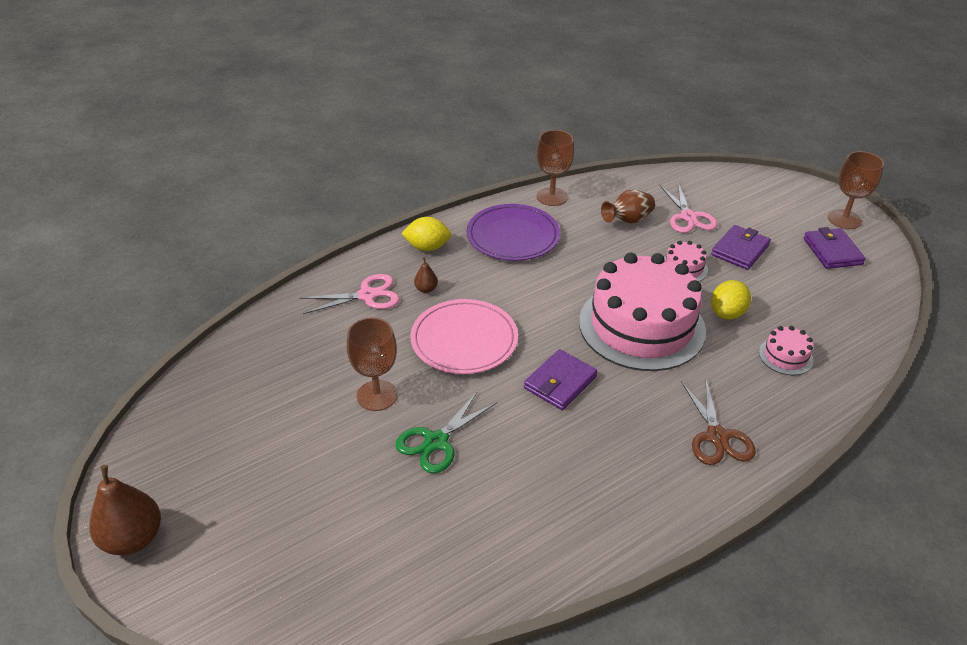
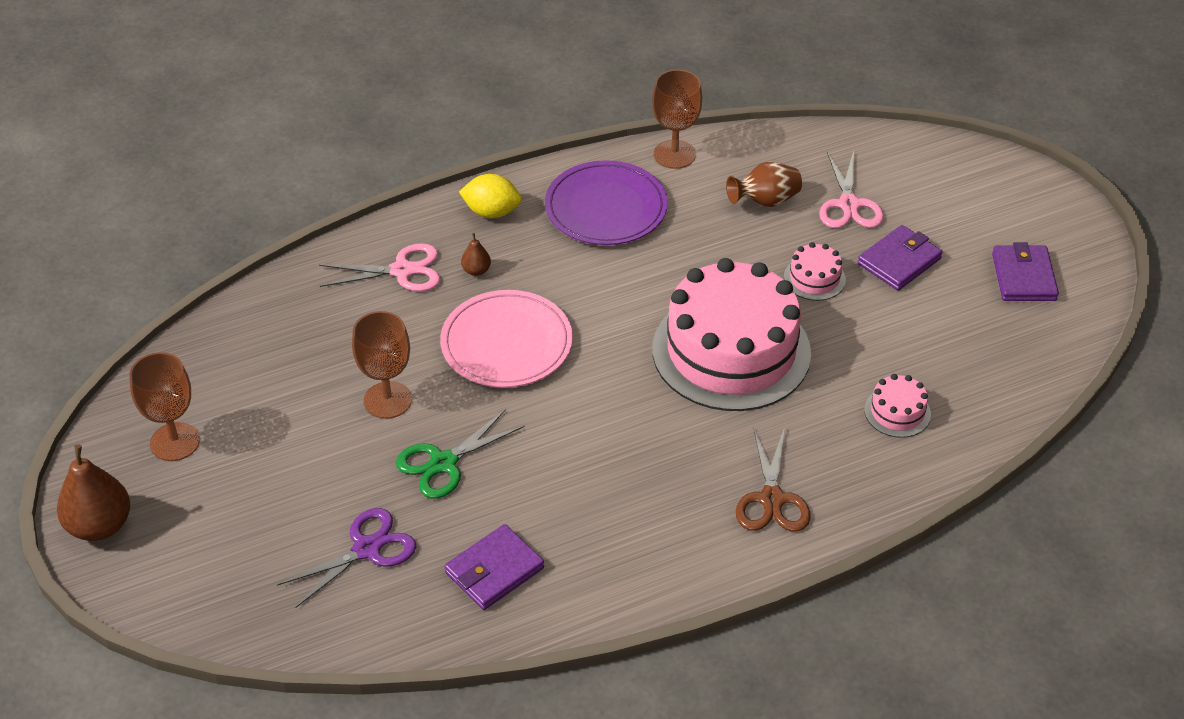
camera: 10 degrees right, 5 degrees up
(386, 527) = (367, 549): none -> purple scissors
(560, 382) = (607, 411): purple wallet -> purple wallet (494, 570)
(727, 313) = (846, 347): yellow lemon -> none
(844, 219) = (1062, 231): brown goblet -> brown goblet (175, 442)

